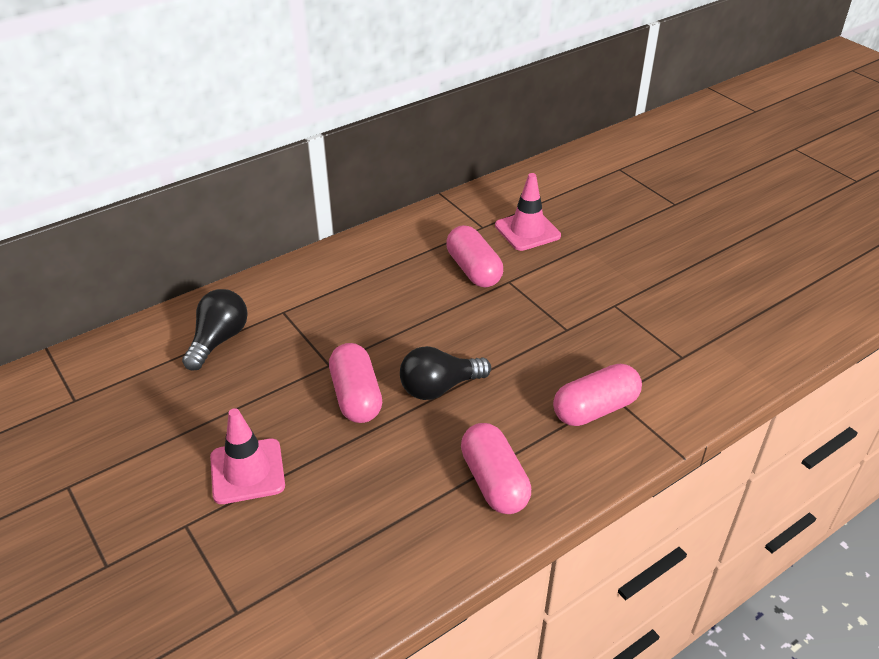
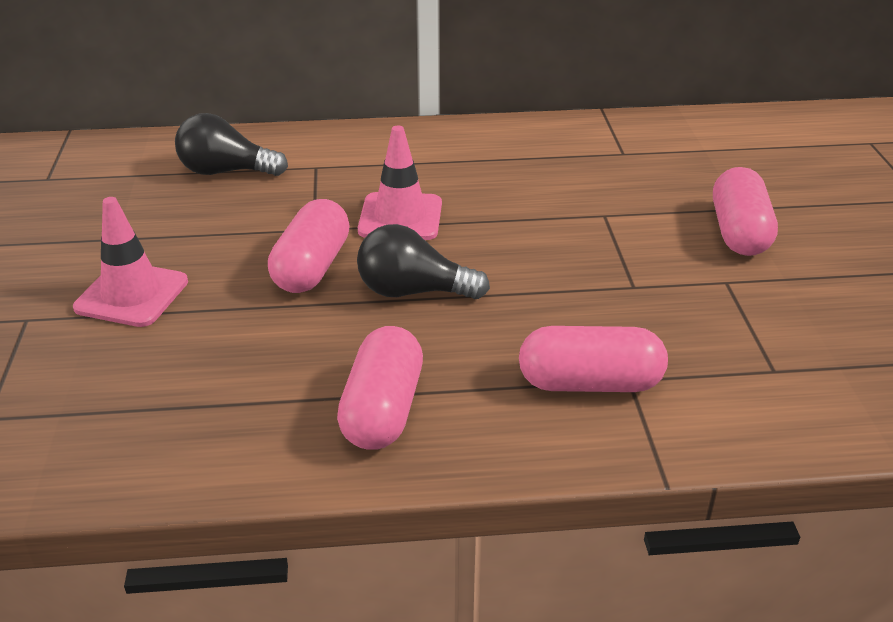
camera: 30 degrees right, 5 degrees down
(218, 340) = (226, 171): black light bulb -> black light bulb turned 135 degrees counterclockwise
(473, 270) = (570, 191): pink capsule -> pink capsule (739, 232)
(527, 231) = (678, 172): pink traffic cone -> pink traffic cone (400, 217)

